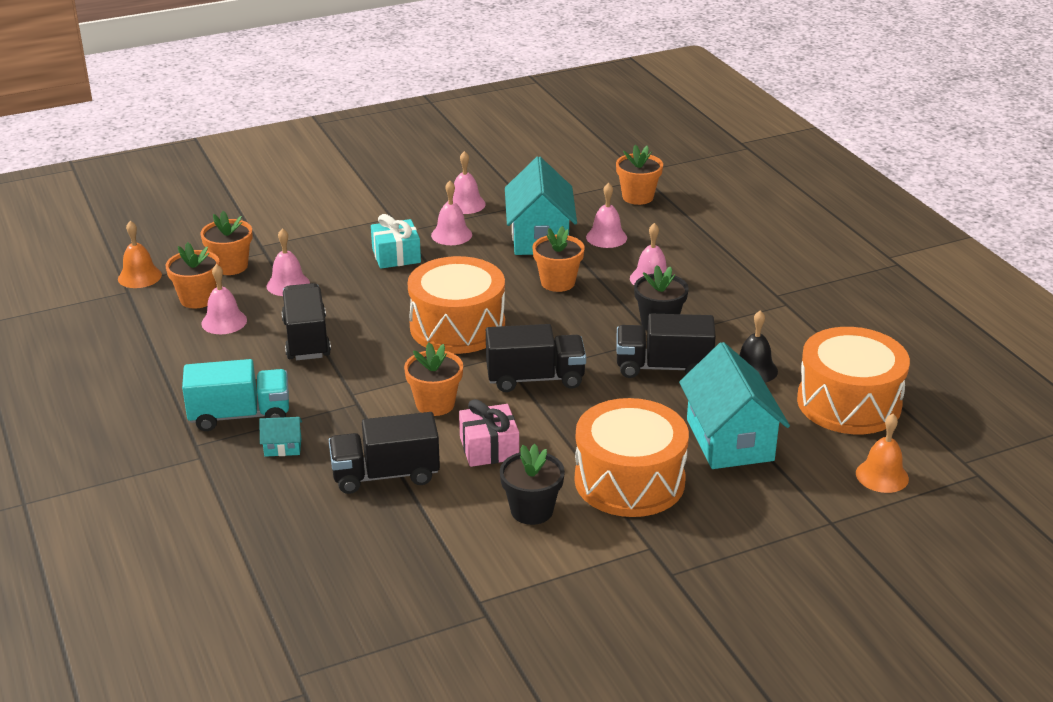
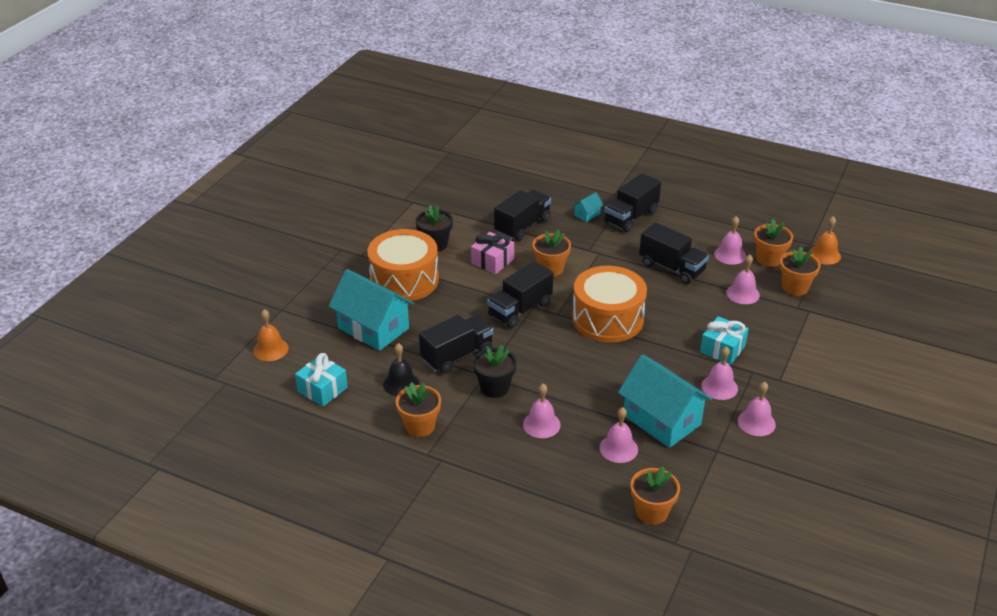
camera: 140 degrees right, 5 degrees up
(240, 416) = (631, 217): turquoise truck -> black truck
(558, 282) = (596, 385): orange flower pot -> orange flower pot (419, 426)
(848, 403) = (322, 389): orange drum -> turquoise gift

